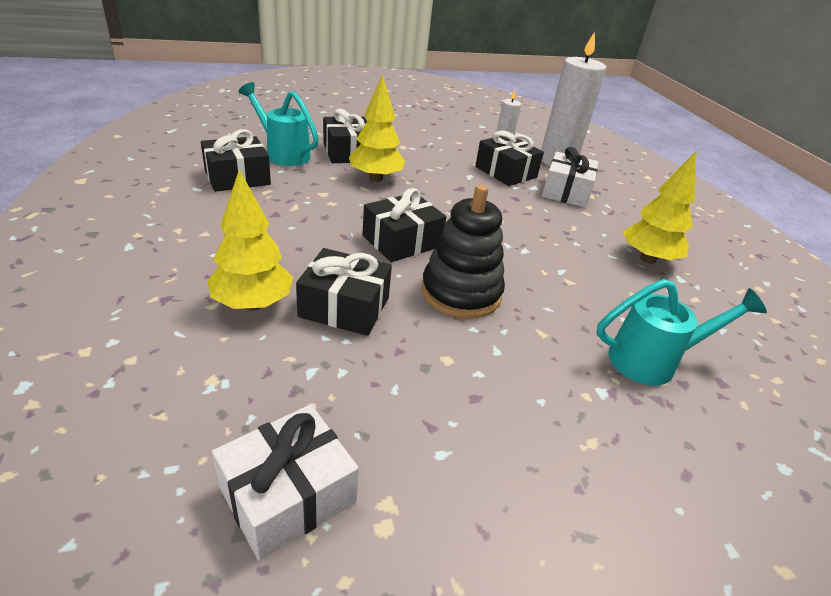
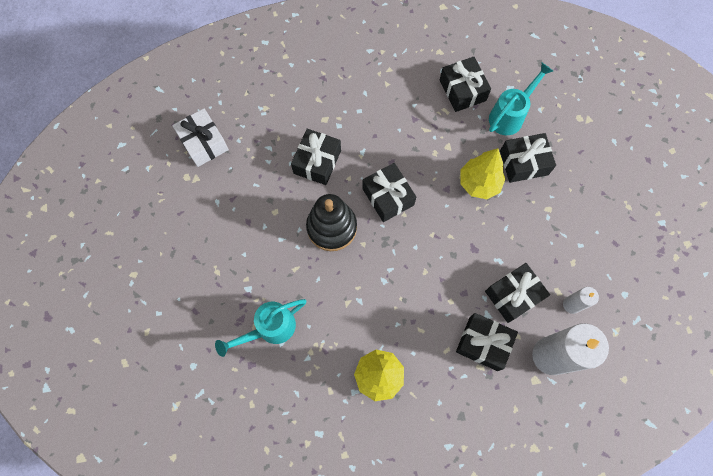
camera: 100 degrees right, 35 degrees up
(253, 304) = (319, 117): yellow tree -> none
(566, 192) = (483, 343): white gift -> black gift
(653, 361) = (269, 329): turquoise watering can -> turquoise watering can turned 60 degrees clockwise

